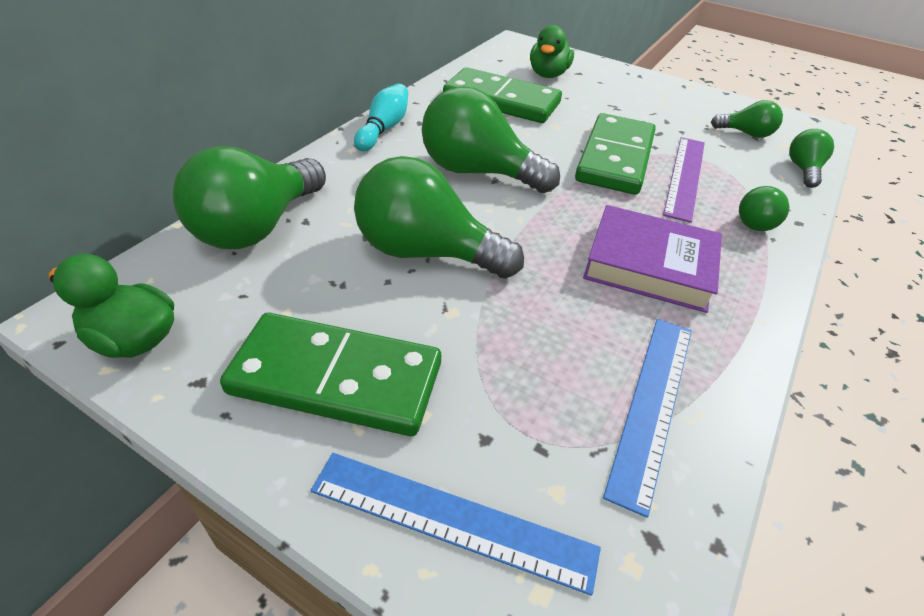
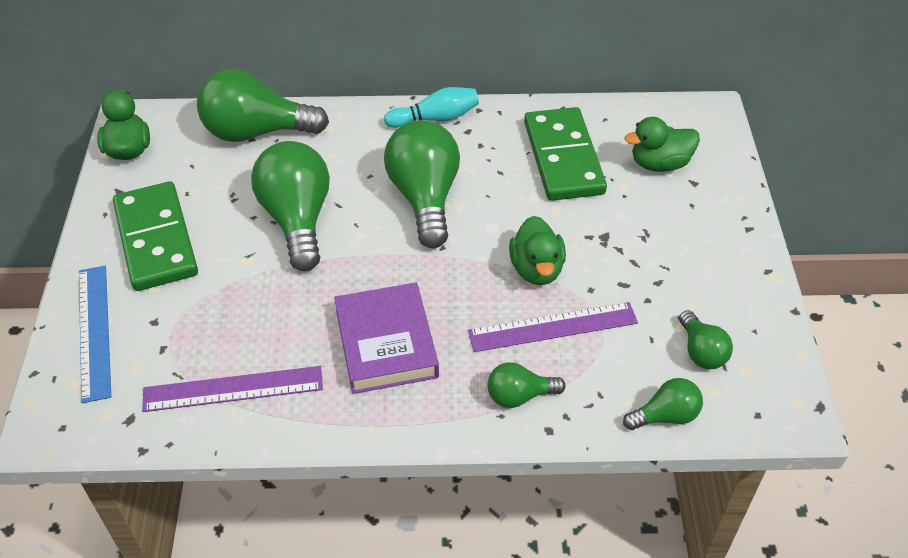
camera: 60 degrees right, 5 degrees up
(615, 158) = (536, 269): green domino -> green duck
(651, 404) = (233, 388): blue ruler -> purple ruler

